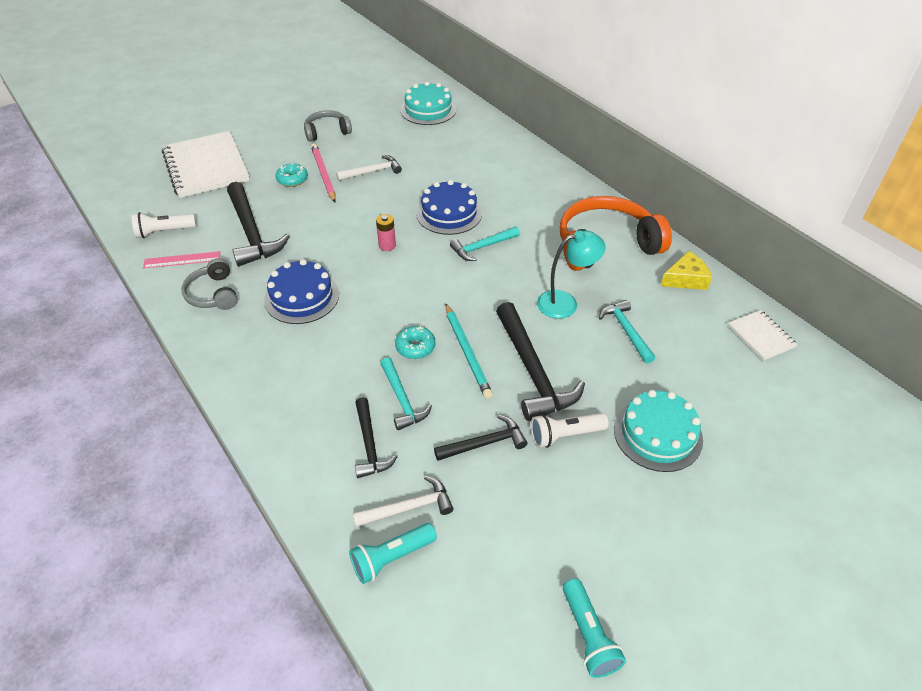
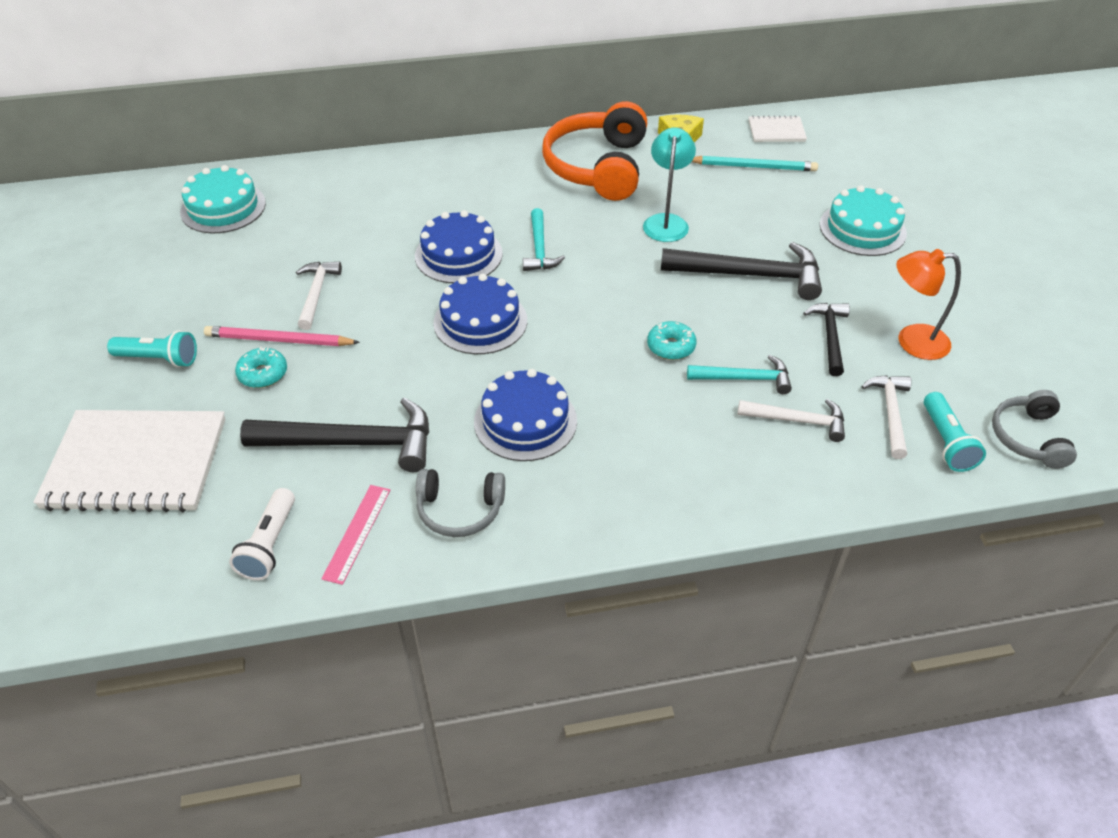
camera: 65 degrees left, 0 degrees up
(327, 132) = (177, 312): grey headphones -> grey headphones (1028, 437)
(370, 445) = (798, 421): black hammer -> white hammer
(387, 245) = (480, 321): pink battery -> blue cake
(467, 352) = (700, 311): turquoise pencil -> turquoise pencil (753, 166)
(514, 506) = (912, 341): none -> orange lamp
(565, 435) = (841, 282): white flashlight -> none
(588, 635) = (1054, 341): turquoise flashlight -> turquoise flashlight (159, 359)
(626, 331) = (728, 199): turquoise hammer -> none

